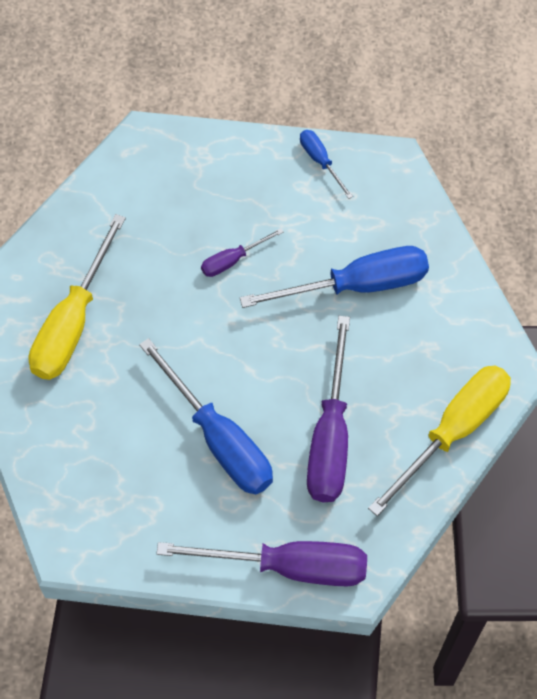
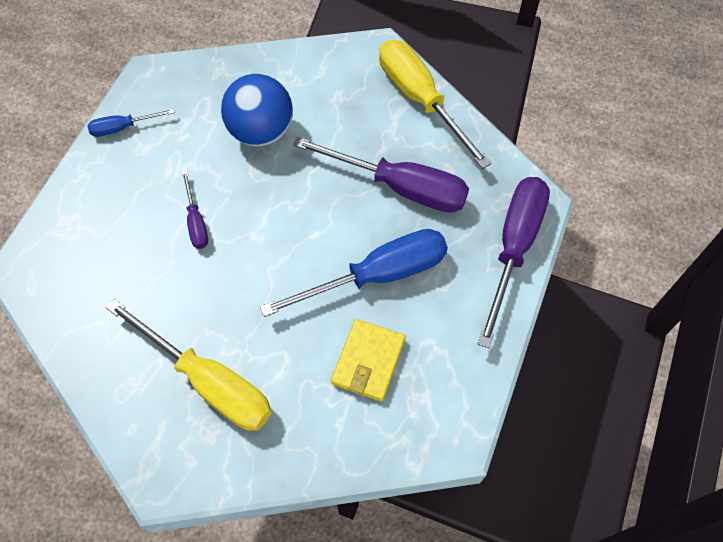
camera: 75 degrees left, 0 degrees up
(125, 453) = (368, 361): none -> yellow wallet
(357, 285) = (261, 131): blue screwdriver -> blue ball

